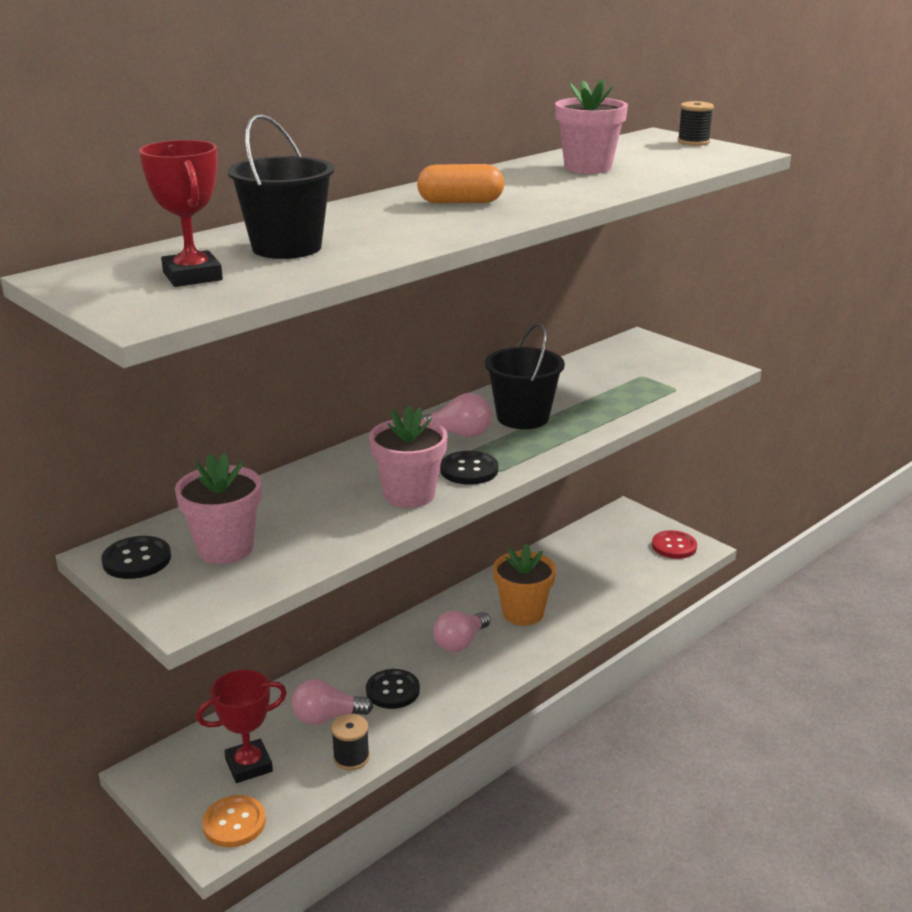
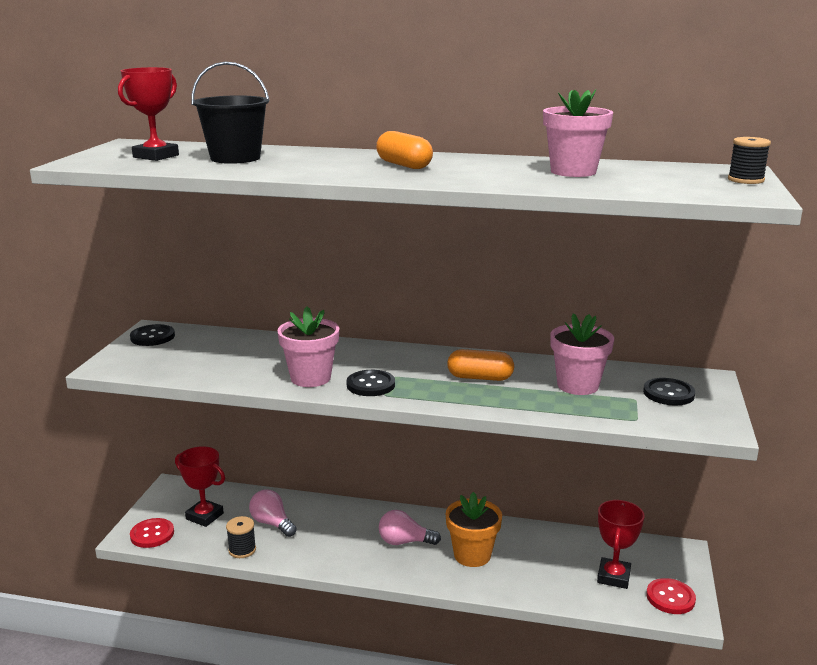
camera: 55 degrees right, 5 degrees down
(225, 548) = (186, 352): pink flower pot -> pink flower pot (577, 385)
(234, 823) = (152, 534): orange button -> red button
(392, 690) = (323, 536): black button -> black button (668, 393)
(458, 434) = (419, 365): pink light bulb -> none
(522, 417) = (480, 378): black bucket -> orange capsule
(625, 558) = (613, 577): none -> red trophy

